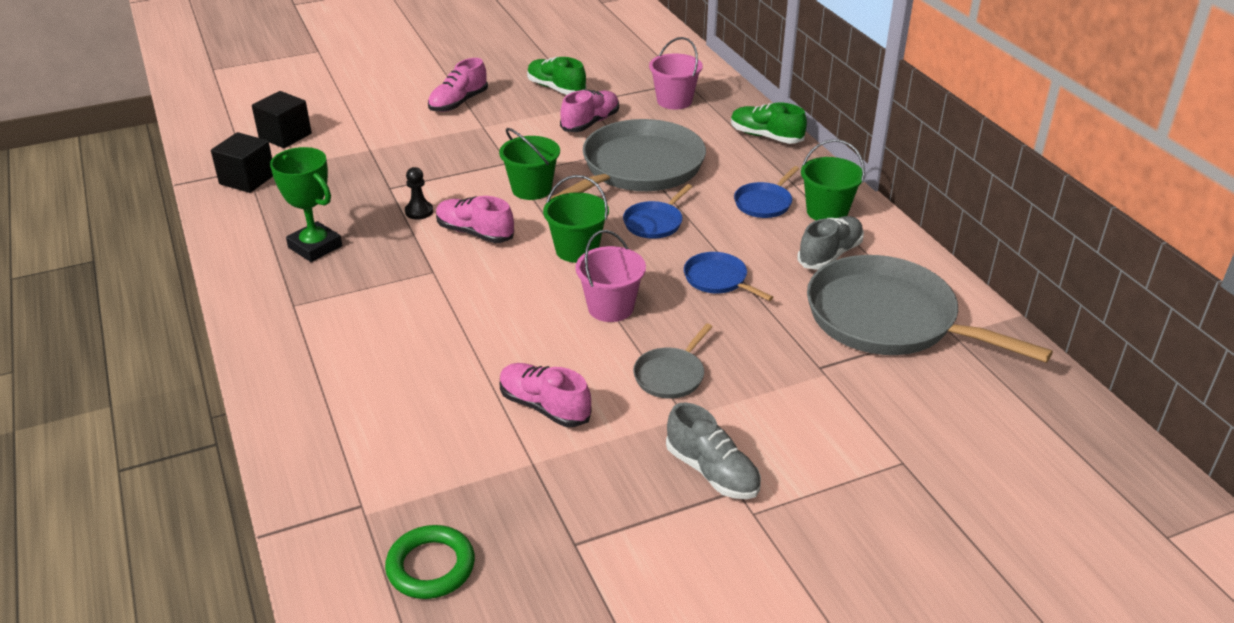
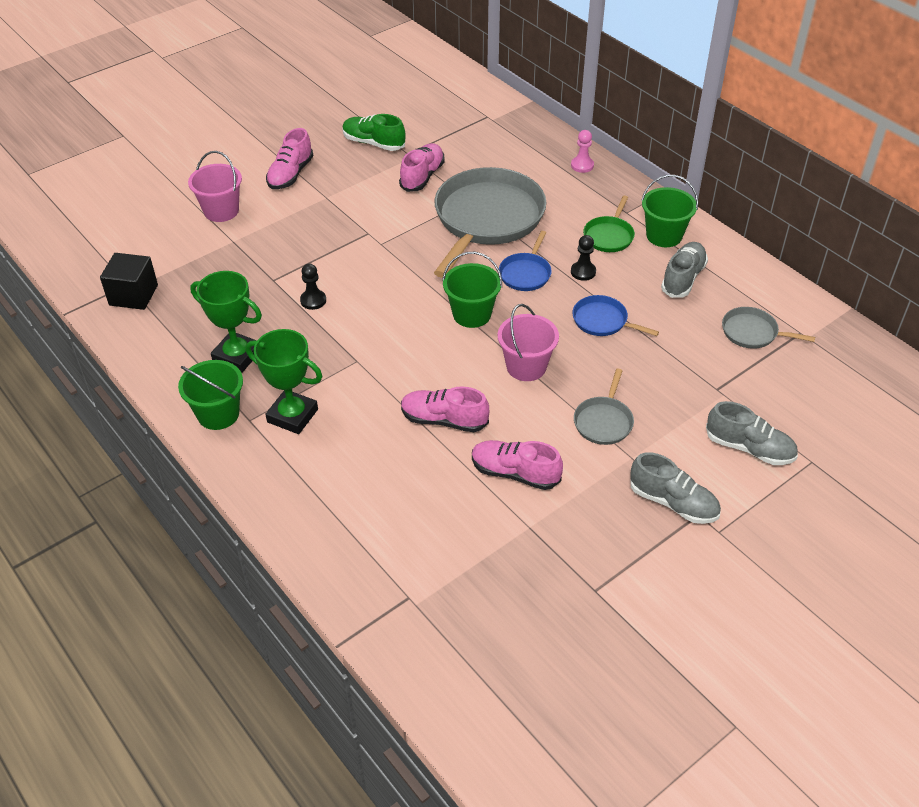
camera: 15 degrees left, 10 degrees up
(285, 136) = (143, 240): black cube -> none
(339, 309) = (292, 415): none -> green trophy
(431, 566) = (492, 637): green ring -> none
(475, 233) = (374, 314): pink shoe -> pink shoe (444, 420)
(531, 189) = (403, 258): green bucket -> green bucket (218, 414)
(674, 101) = (486, 140): pink bucket -> pink bucket (221, 211)
(719, 231) = (583, 272): none -> black pawn
(764, 203) = (609, 236): blue pan -> green pan
(766, 136) = (582, 165): green shoe -> pink pawn
(831, 434) = (749, 448): none -> grey shoe
(888, 319) = (752, 332): grey pan -> grey pan, size x0.45

